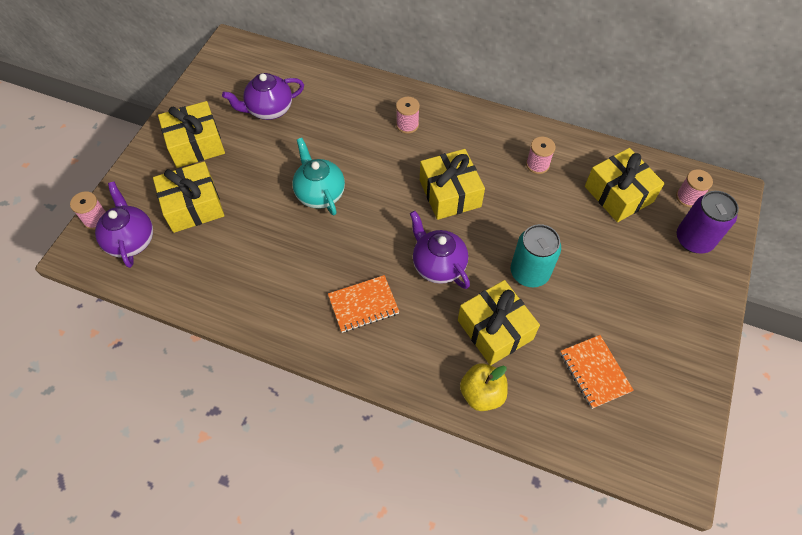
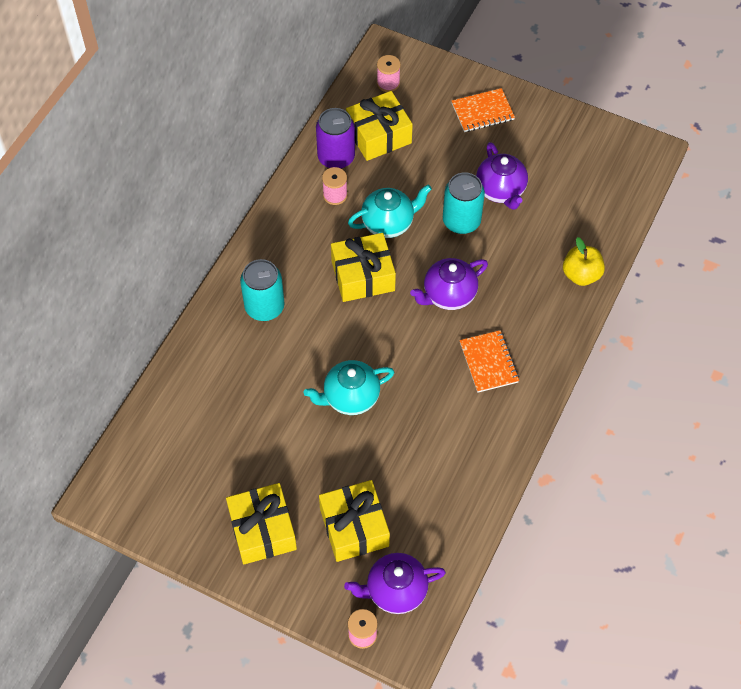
camera: 85 degrees left, 0 degrees up
(269, 110) = (220, 449): purple teapot -> purple teapot (501, 191)
(407, 125) = (264, 307): pink spool -> turquoise can
(495, 329) = (519, 257): yellow gift -> none
(514, 209) = (388, 223): none -> turquoise teapot
(594, 372) = (562, 189): orange notebook -> orange notebook (482, 112)
(694, 240) = (435, 90): purple can -> purple can (336, 157)

